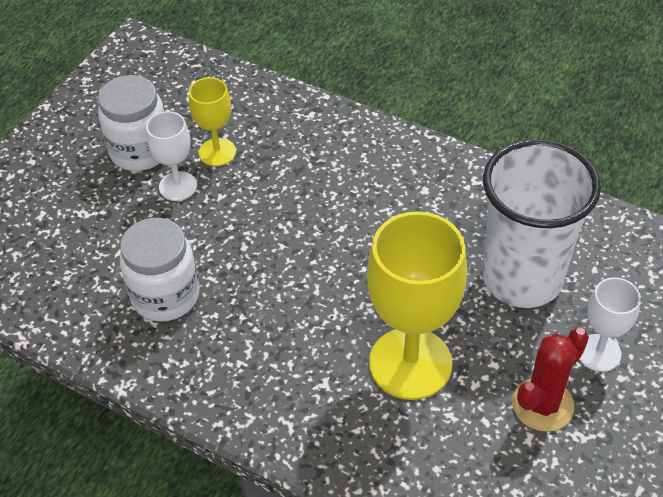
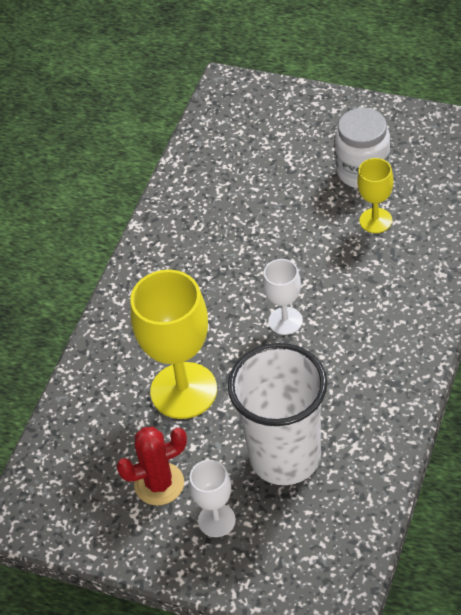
camera: 85 degrees right, 0 degrees up
(165, 295) = (219, 227): white jar -> none
(178, 186) = (330, 205): white goblet -> white goblet (285, 321)
(542, 405) = (159, 484): red cactus -> red cactus turned 60 degrees counterclockwise

